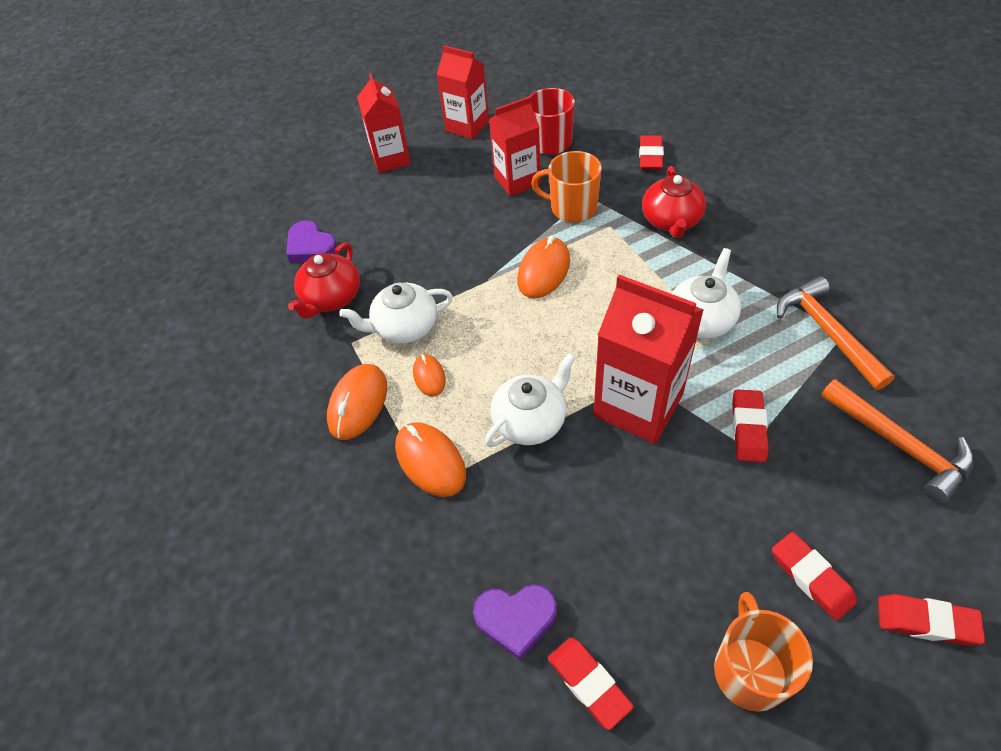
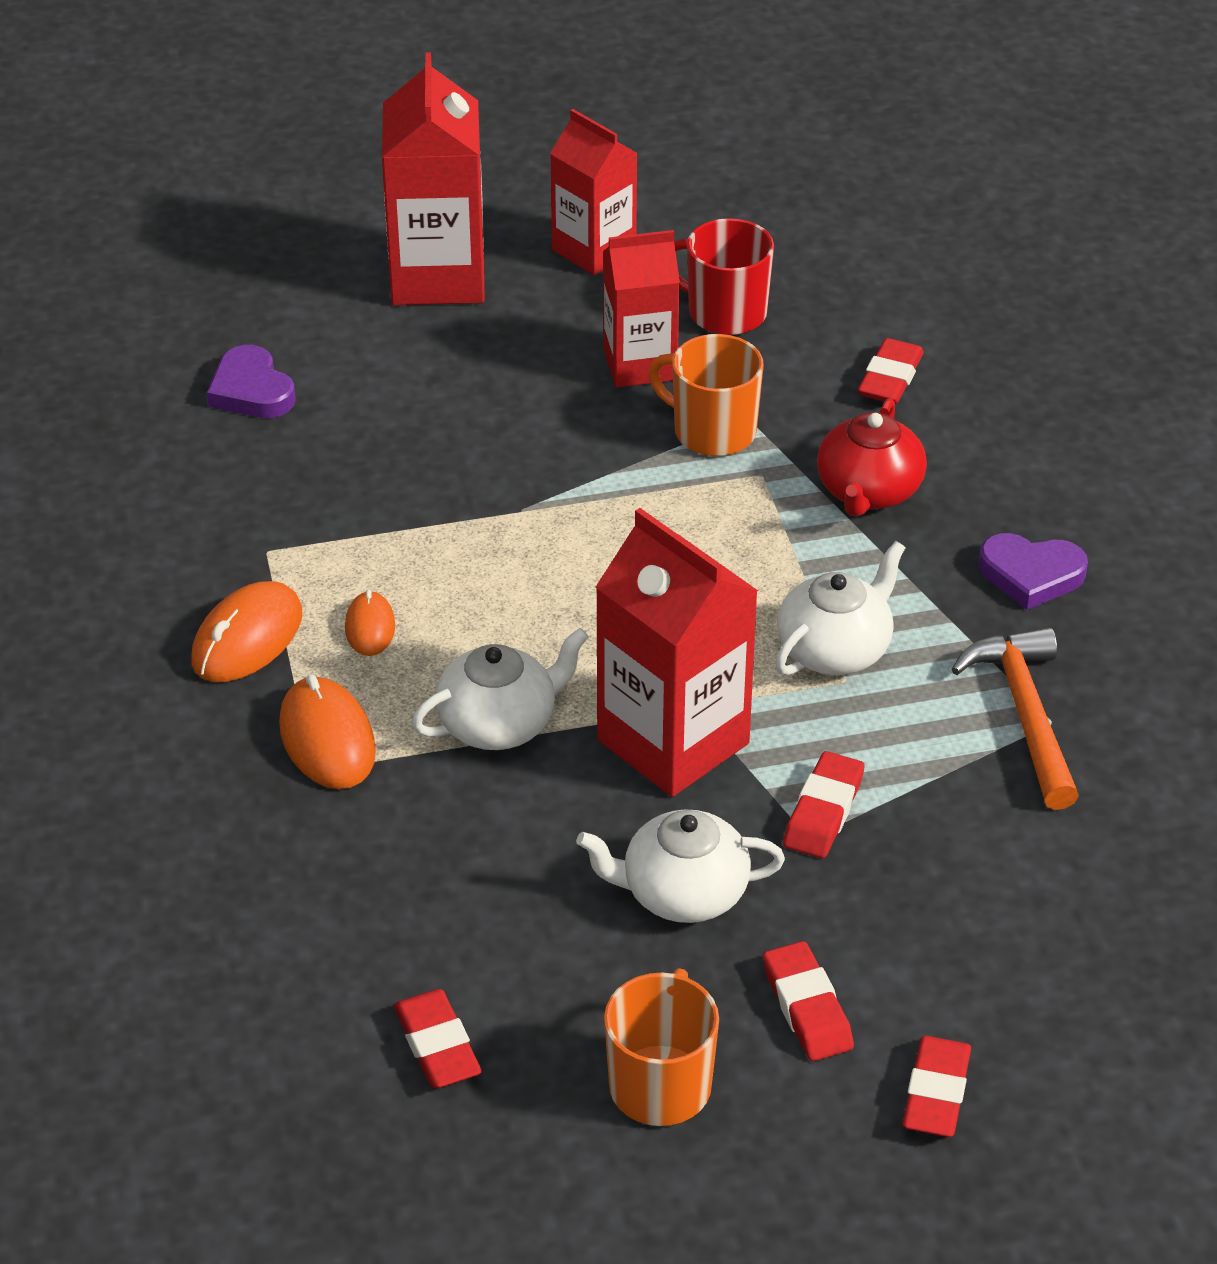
camera: 10 degrees right, 10 degrees down
(331, 298) = (258, 478): red teapot -> none
(391, 159) = (438, 277): red carton -> red carton, size x1.50
(405, 327) = (359, 549): white teapot -> white teapot (682, 893)
(516, 619) = (370, 954): purple heart -> purple heart (1031, 575)
(544, 271) = (618, 518): orange mouse -> none
(899, 445) = (1038, 886): orange hammer -> none
(926, 622) = (936, 1093): red eraser -> red eraser turned 75 degrees clockwise

